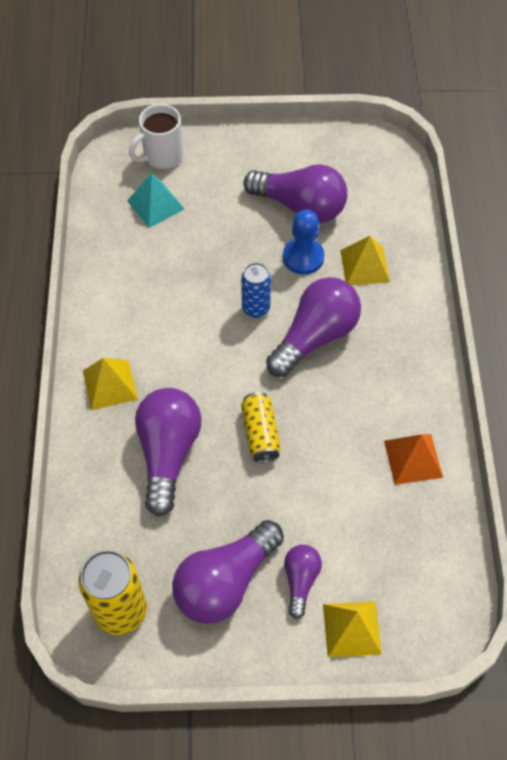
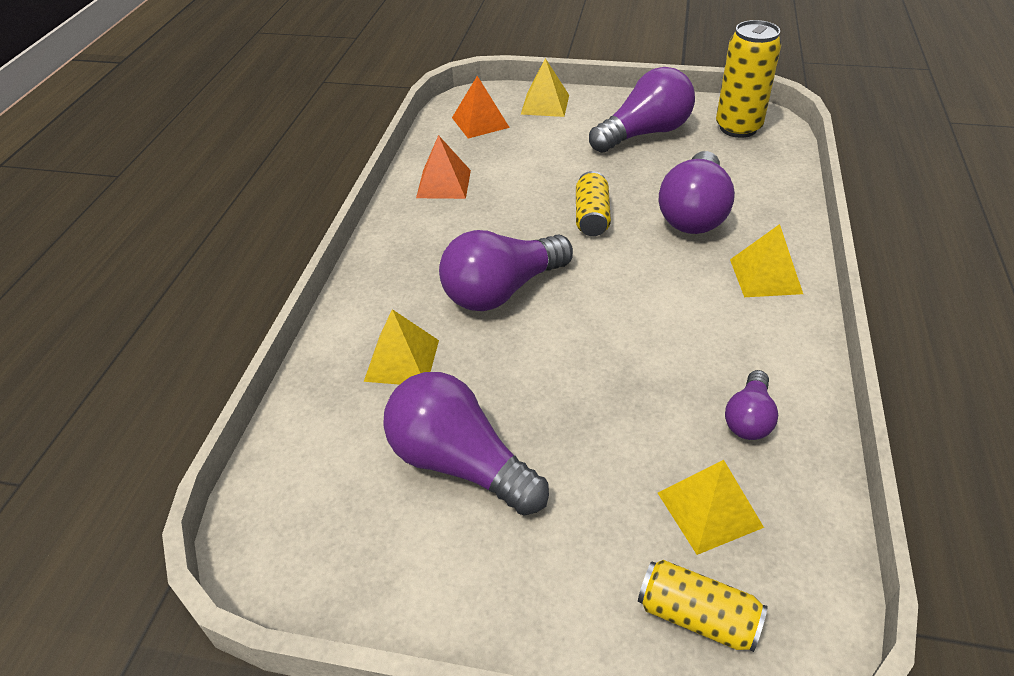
camera: 165 degrees left, 15 degrees down
(155, 205) = (709, 509): turquoise pyramid -> yellow pyramid
(161, 156) = (697, 616): white mug -> yellow can
(256, 308) = (569, 330): blue can -> none
(300, 580) = (579, 128): purple light bulb -> purple light bulb (749, 418)
(303, 257) = (483, 384): blue pawn -> none
(416, 575) = (480, 122): none -> orange pyramid

